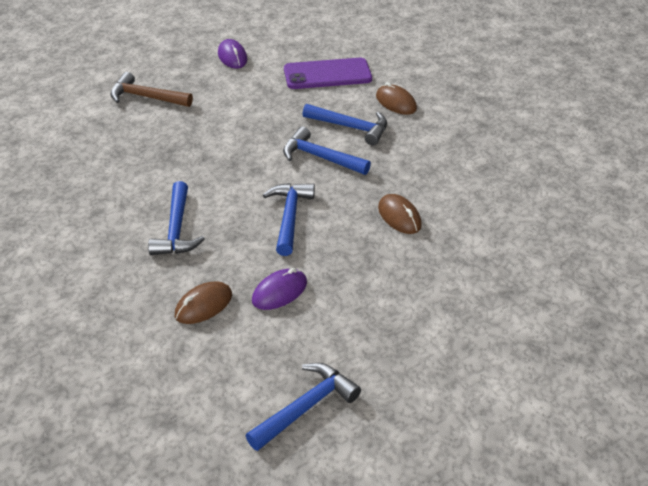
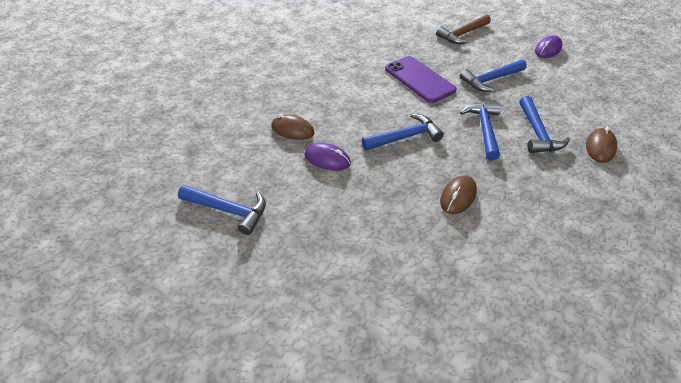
camera: 65 degrees right, 5 degrees up
(146, 97) = (462, 34): brown hammer -> brown hammer turned 120 degrees counterclockwise
(176, 229) = (351, 93): blue hammer -> blue hammer (490, 80)
(327, 74) = (587, 98): purple phone -> purple phone (419, 79)

